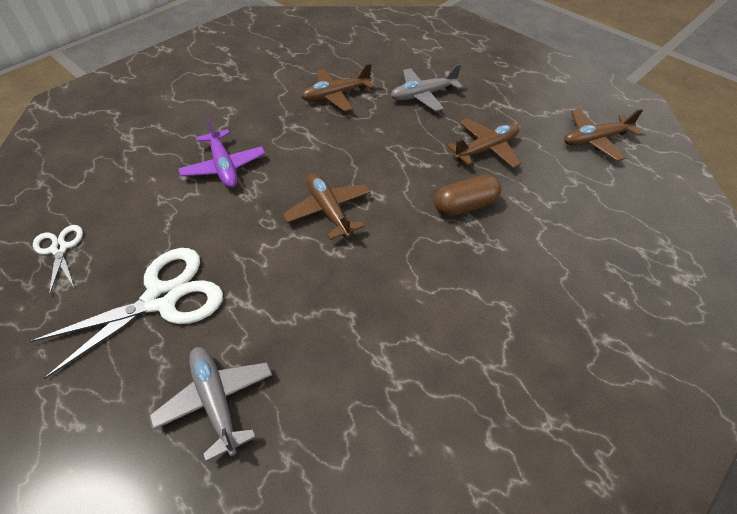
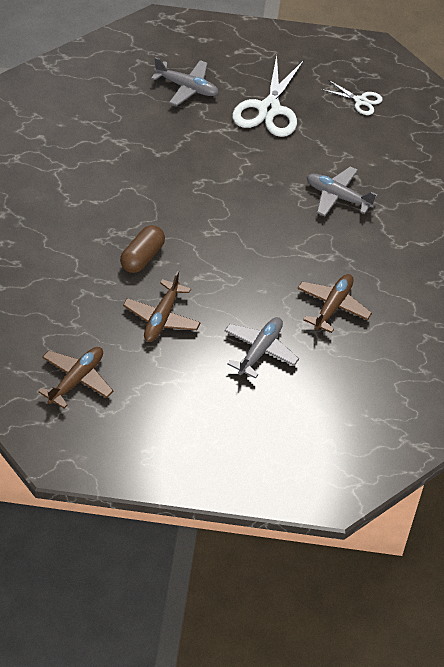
camera: 140 degrees right, 0 degrees up
(224, 166) = (338, 197): purple plane -> grey plane
(328, 210) = (231, 204): brown plane -> none

